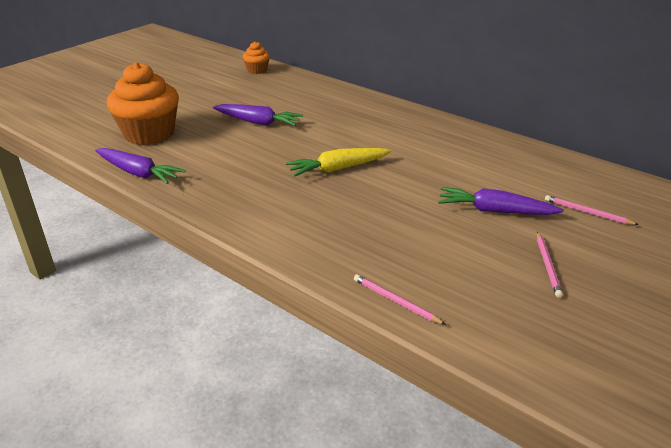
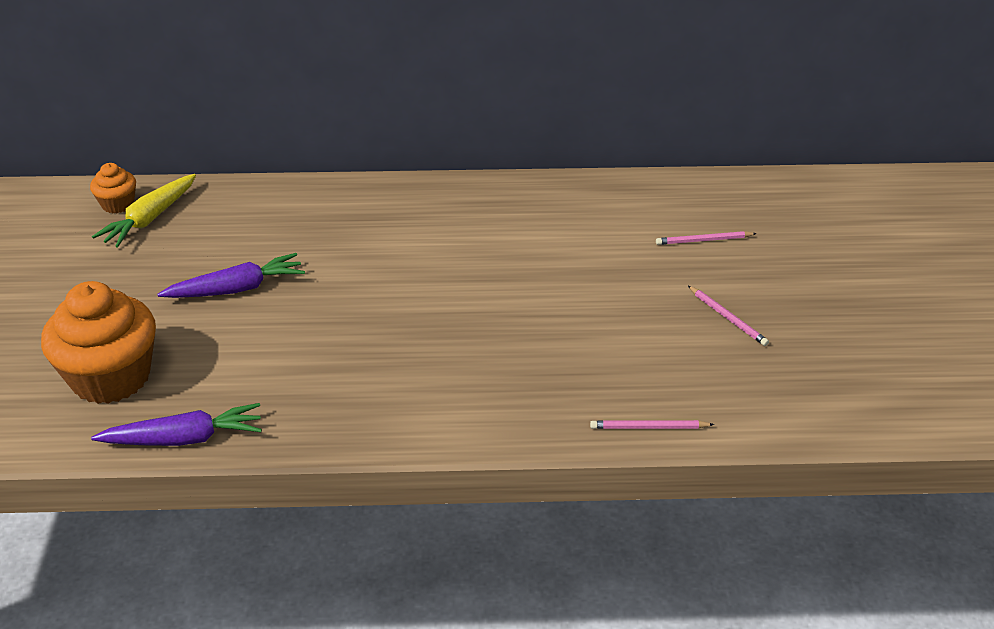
camera: 40 degrees left, 5 degrees up
(338, 168) = (418, 308): yellow carrot -> yellow carrot (150, 219)
(495, 211) = (627, 281): purple carrot -> none

